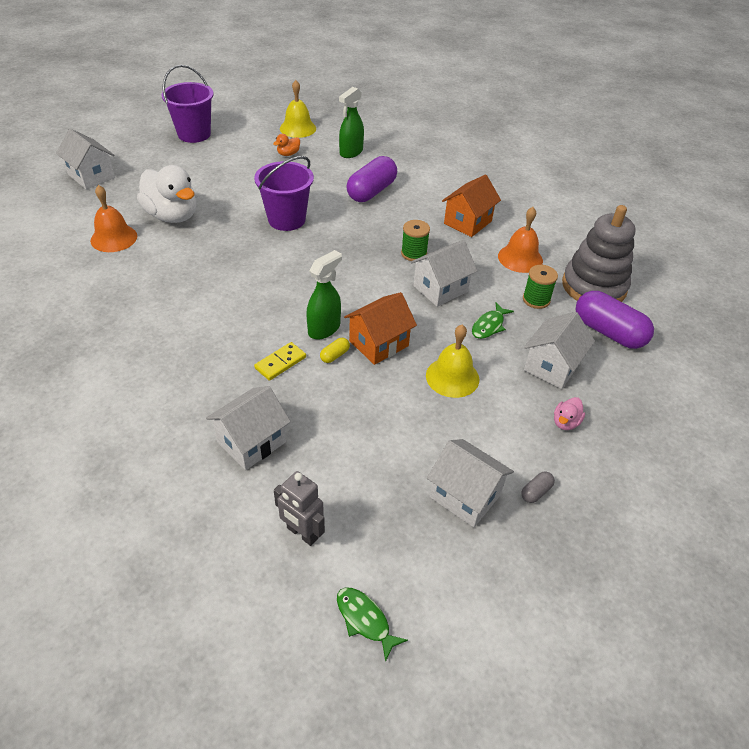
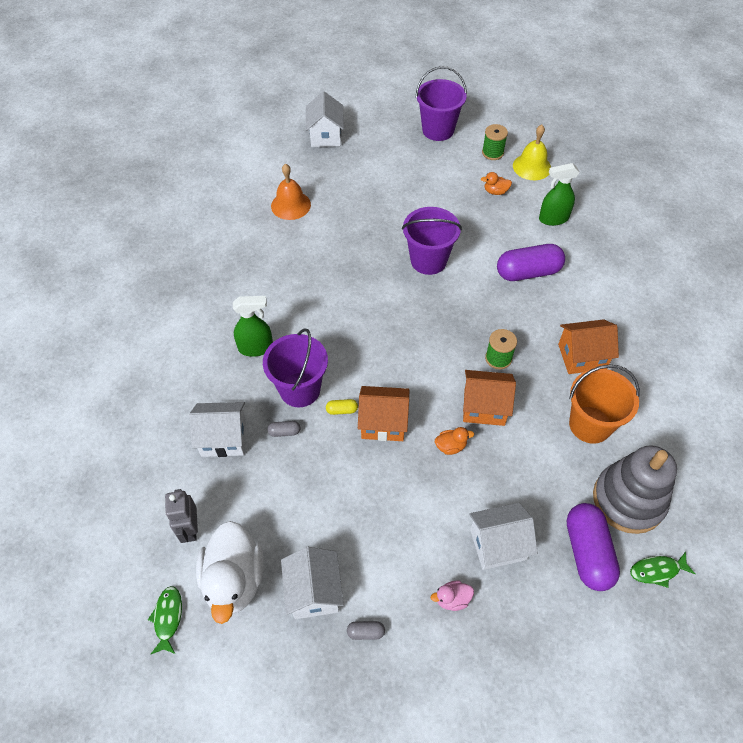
camera: 45 degrees right, 10 degrees up
(172, 216) = (348, 207): white duck -> white duck (234, 580)
(280, 363) = (300, 389): yellow domino -> purple bucket
(303, 401) = (284, 432): none -> grey capsule
(324, 329) = (357, 382): green spray bottle -> green spray bottle (256, 348)
(440, 289) = (484, 407): white house -> orange house
(447, 327) = (451, 446): none -> orange duck
(452, 377) = (407, 492): yellow bell -> none
(489, 326) = (487, 469): green fish -> green fish (657, 570)
(520, 258) = (590, 424): orange bell -> orange bucket
(536, 299) = (557, 474): green spool -> green spool (492, 153)

